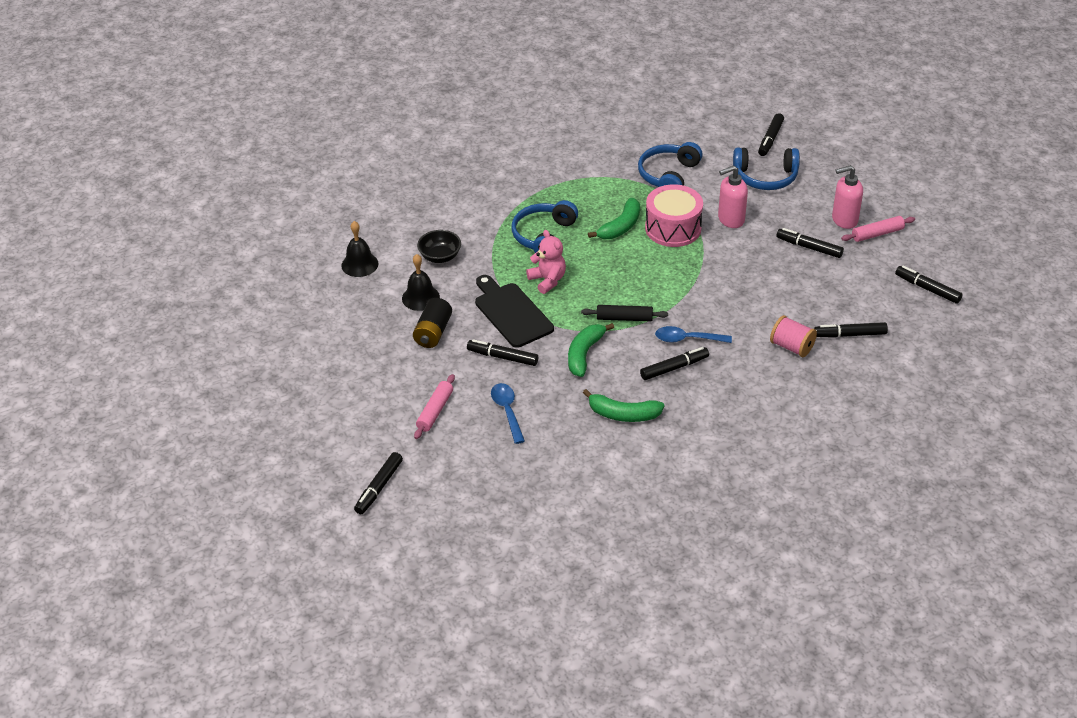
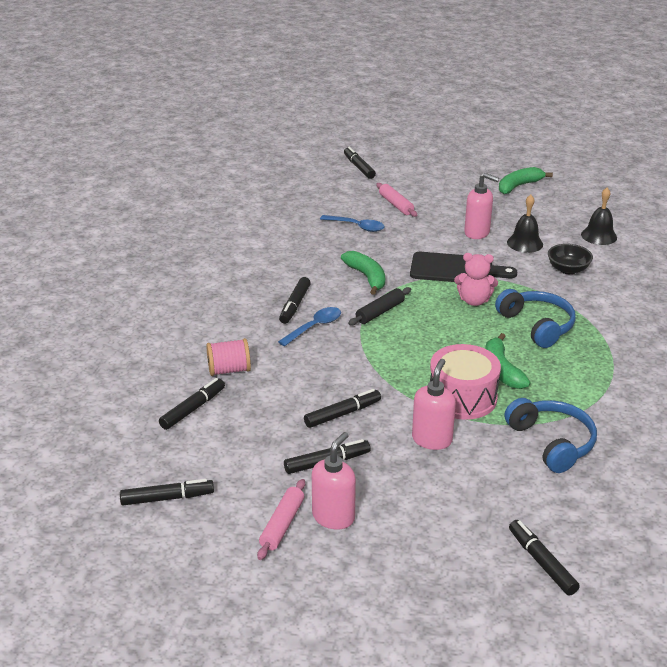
camera: 130 degrees right, 10 degrees down
(433, 332) = (477, 233): black battery -> pink soap dispenser
(502, 357) = (412, 246): black marker -> black marker (342, 414)
(623, 414) = (285, 263): green banana -> green banana (519, 186)
(765, 177) = (472, 508): blue headphones -> none

